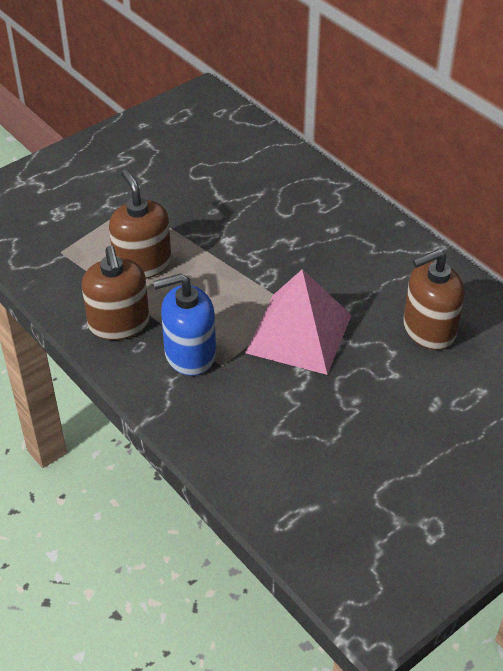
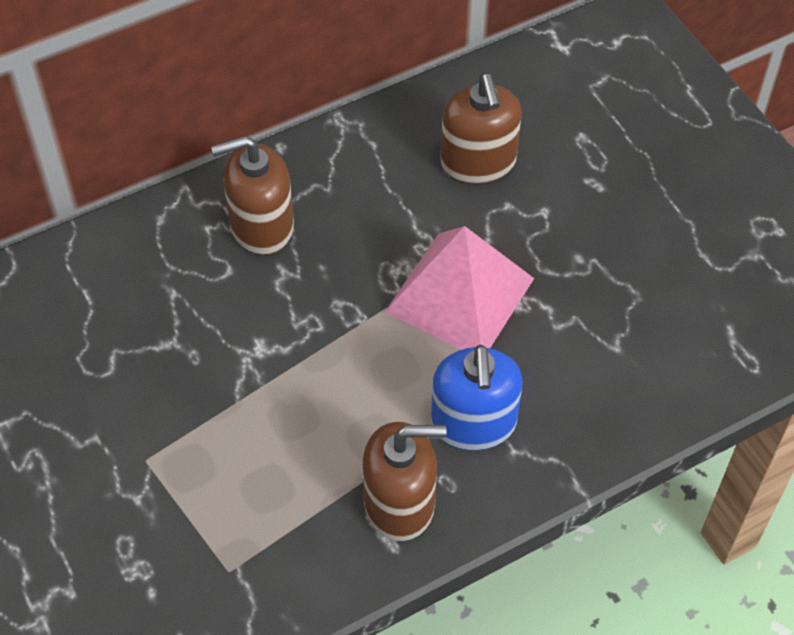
camera: 80 degrees left, 10 degrees up
(142, 264) = (285, 460): brown soap dispenser -> brown soap dispenser (261, 225)

